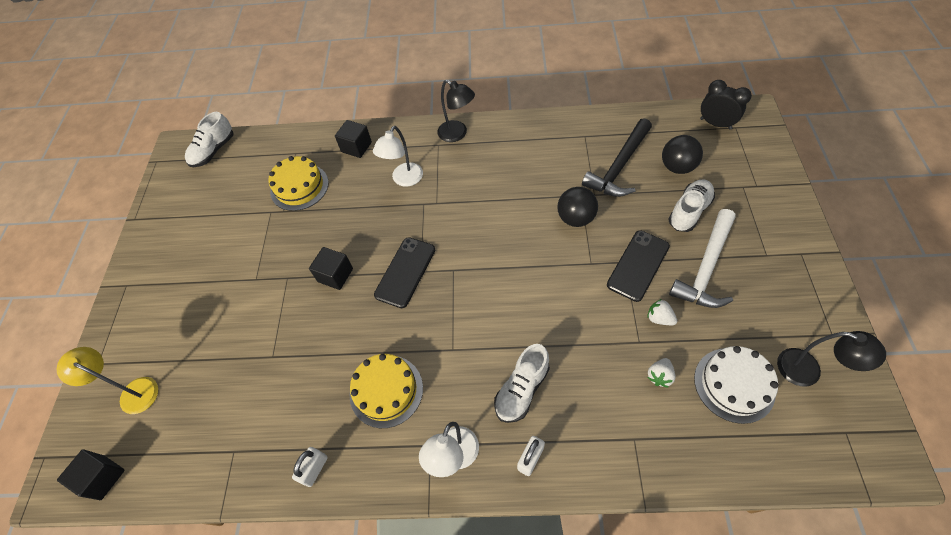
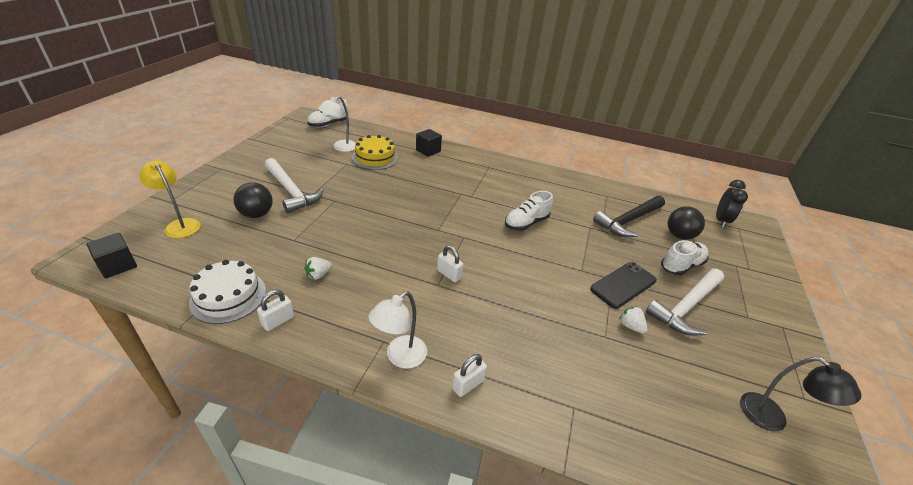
camera: 10 degrees right, 20 degrees down
(229, 285) = (291, 191): none -> white hammer
(335, 275) = (371, 210): black cube -> none
(386, 390) = (368, 291): yellow cake -> none
(404, 180) = (453, 177): white lamp -> white lamp (340, 147)
(405, 272) = (425, 226): black phone -> none
(457, 134) = (506, 166): black lamp -> none
(458, 330) = (449, 274): none -> white padlock
(521, 389) = (483, 332): white shoe -> white shoe (526, 223)
(575, 218) = (579, 239): black ball -> black ball (257, 214)
(659, 376) = (616, 368): white strawberry -> white strawberry (318, 275)
(715, 124) = (721, 221): black clock -> black clock turned 60 degrees clockwise
(734, 384) = (690, 401): white cake -> white cake (228, 296)

